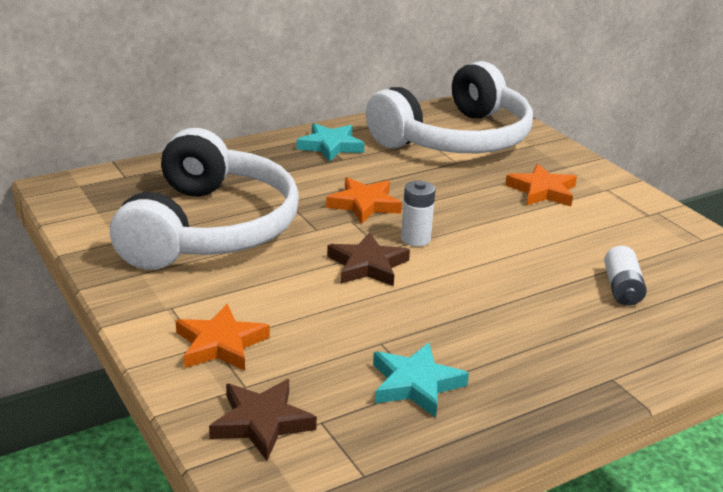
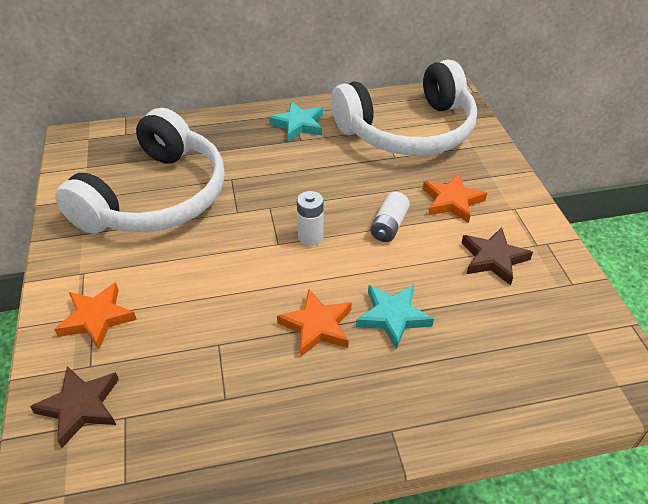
camera: 20 degrees right, 15 degrees up
(364, 204) = (290, 192): orange star -> orange star (317, 326)
(368, 265) = (255, 258): brown star -> brown star (493, 258)
(415, 384) = (220, 395): turquoise star -> turquoise star (393, 316)
(622, 288) = (460, 328): white battery -> white battery (389, 226)

